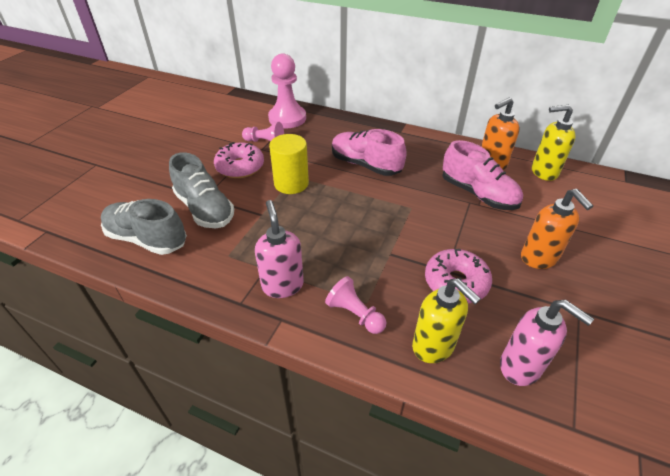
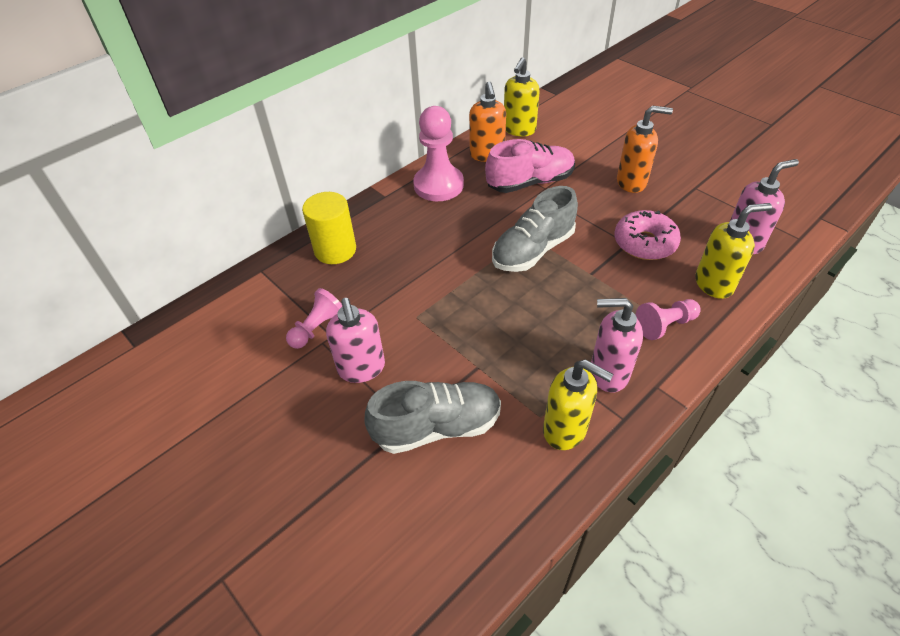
camera: 65 degrees left, 5 degrees up
(147, 239) = (471, 508): grey shoe -> grey shoe (533, 250)
(219, 271) = (565, 430): none -> yellow soap dispenser
(240, 167) = (361, 368): pink donut -> pink soap dispenser
(287, 118) = (273, 289): pink pawn -> pink pawn (438, 185)
(291, 183) = (431, 322): yellow cylinder -> yellow cylinder (335, 250)
(365, 165) = (433, 245): pink shoe -> none

